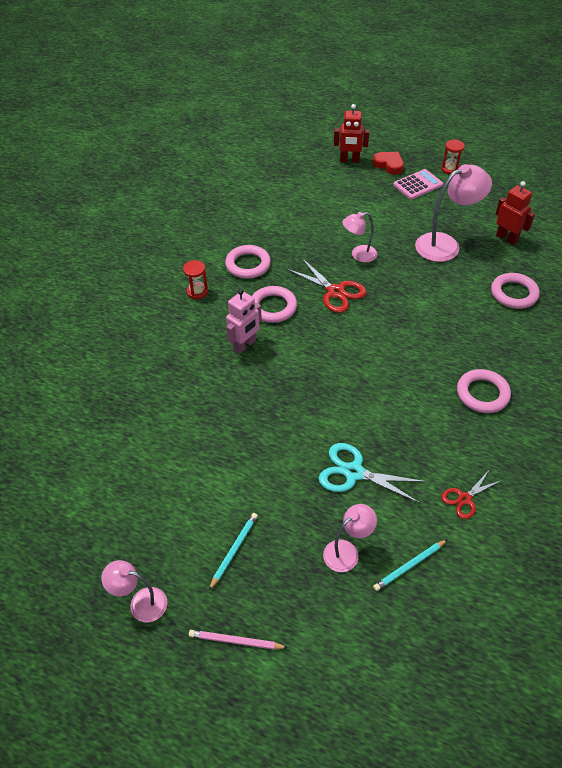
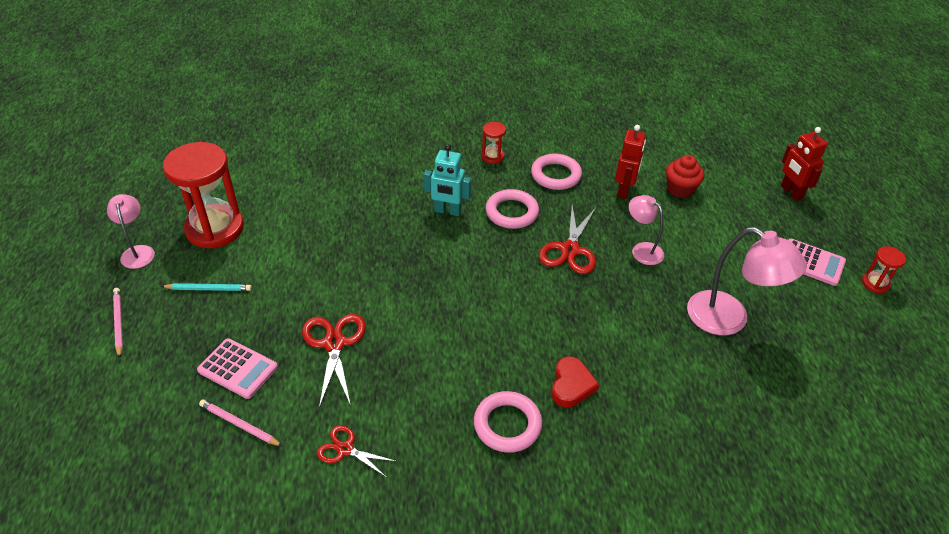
camera: 60 degrees right, 5 degrees down
(151, 524) = (215, 228): none -> red hourglass
(245, 345) = (447, 211): pink robot -> turquoise robot
(310, 208) = (680, 189): none -> red cupcake
(347, 551) = (238, 369): pink lamp -> pink calculator
(354, 472) = (334, 344): turquoise scissors -> red scissors
(389, 165) = (820, 226): red heart -> red heart (571, 385)
(409, 566) = (239, 424): turquoise pencil -> pink pencil
(507, 238) = (799, 378): red robot -> red robot (624, 190)
(514, 294) = (700, 413): pink ring -> none

